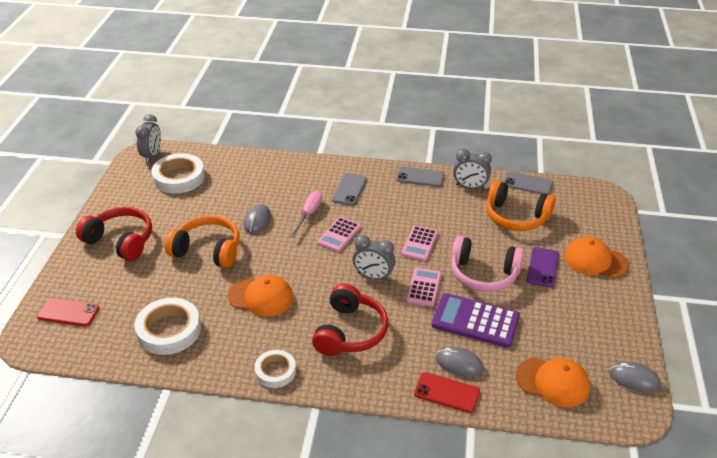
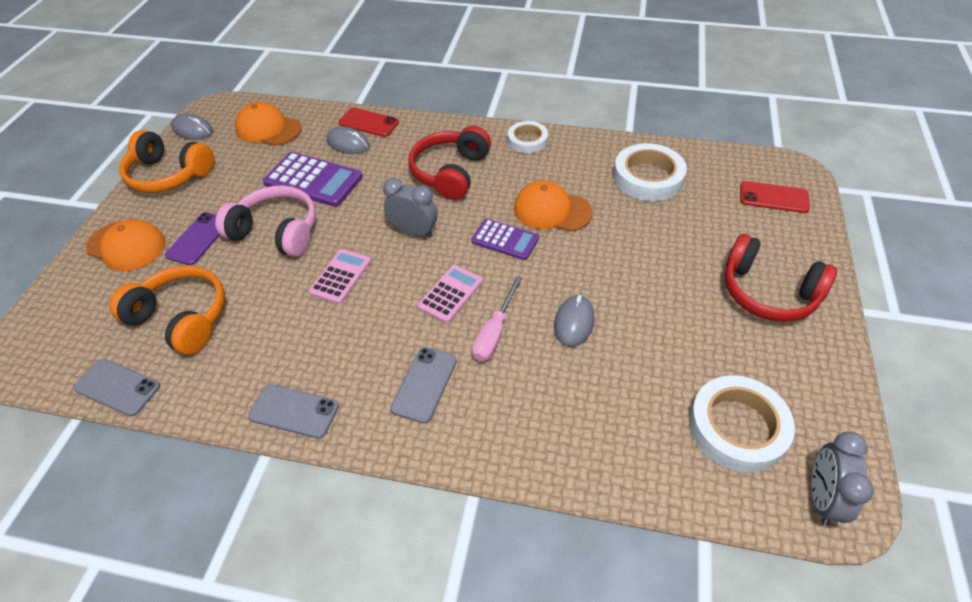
camera: 175 degrees left, 10 degrees up
(208, 250) = (635, 274): orange headphones -> orange headphones (169, 174)
(301, 272) = (505, 240): none -> purple calculator
(424, 287) = (356, 217): pink calculator -> none
(470, 187) = (218, 383): grey clock -> none

